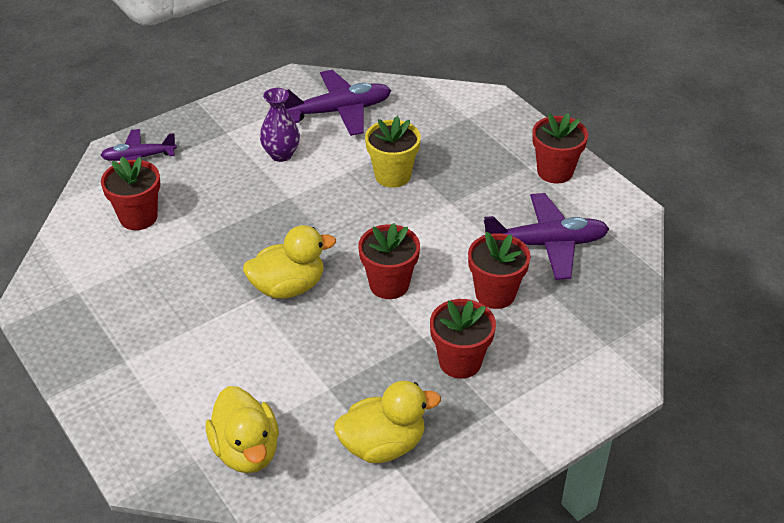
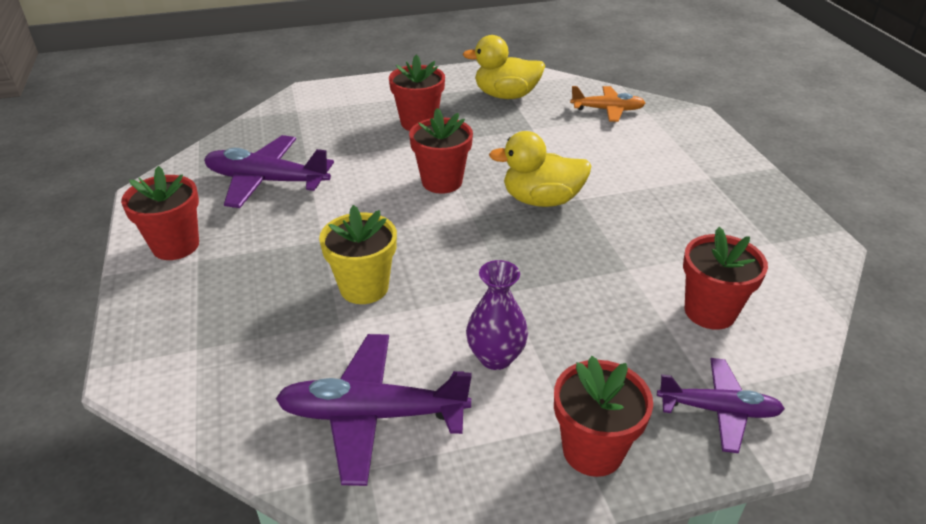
camera: 160 degrees left, 5 degrees down
(246, 450) = (607, 110): yellow duck -> orange plane
(495, 294) = (351, 156): red flower pot -> red flower pot (592, 450)

